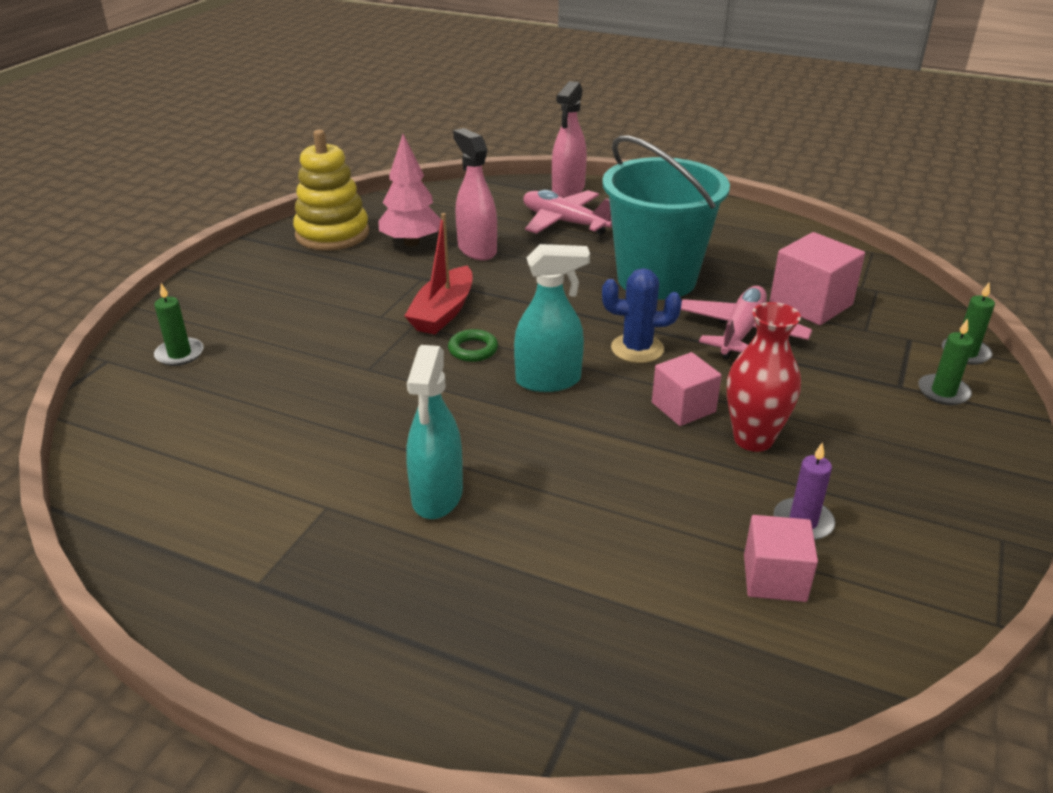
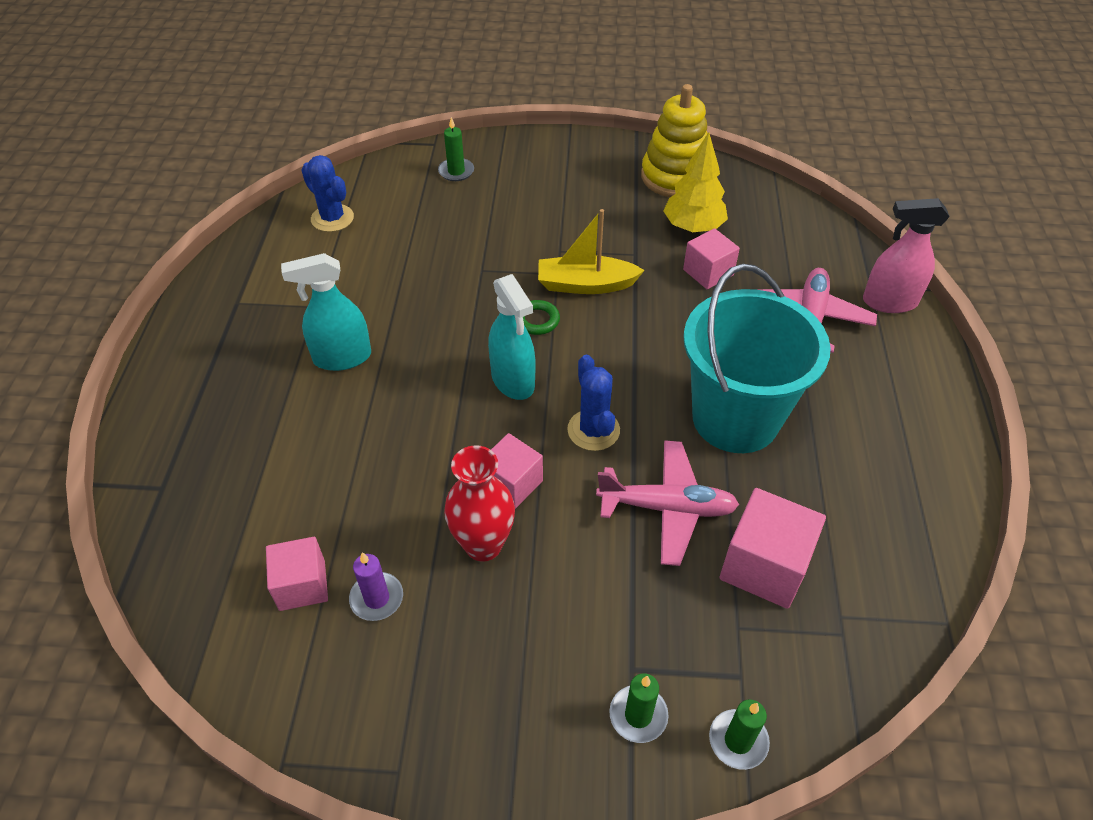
camera: 70 degrees right, 15 degrees up
(165, 466) = (332, 218): none -> blue cactus
(411, 242) = (693, 227): pink tree -> yellow tree
(443, 312) = (586, 284): red boat -> yellow boat
(477, 250) = (708, 272): pink spray bottle -> pink cube

